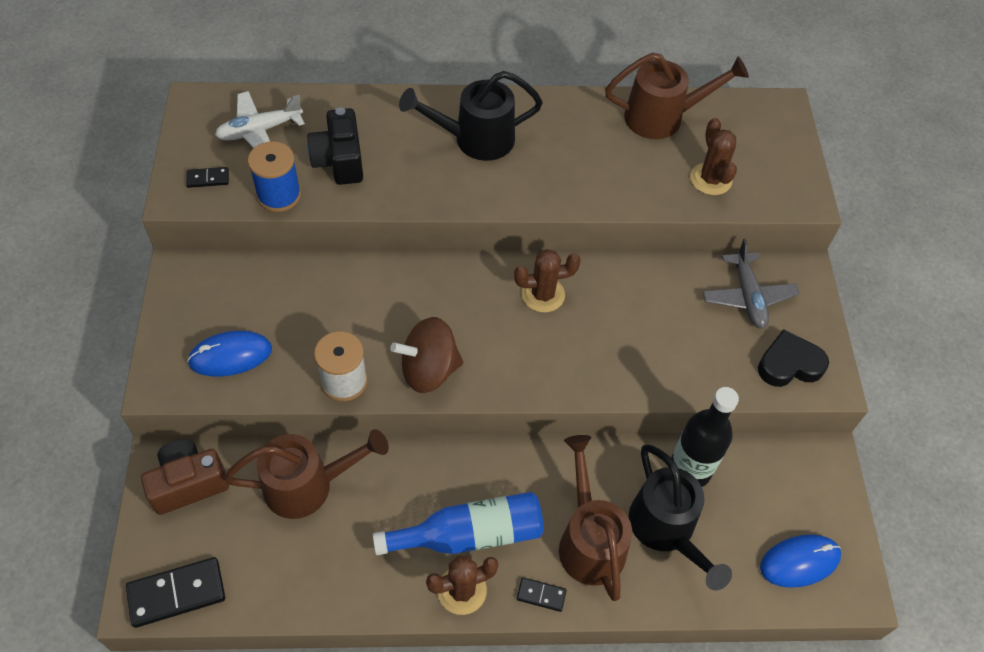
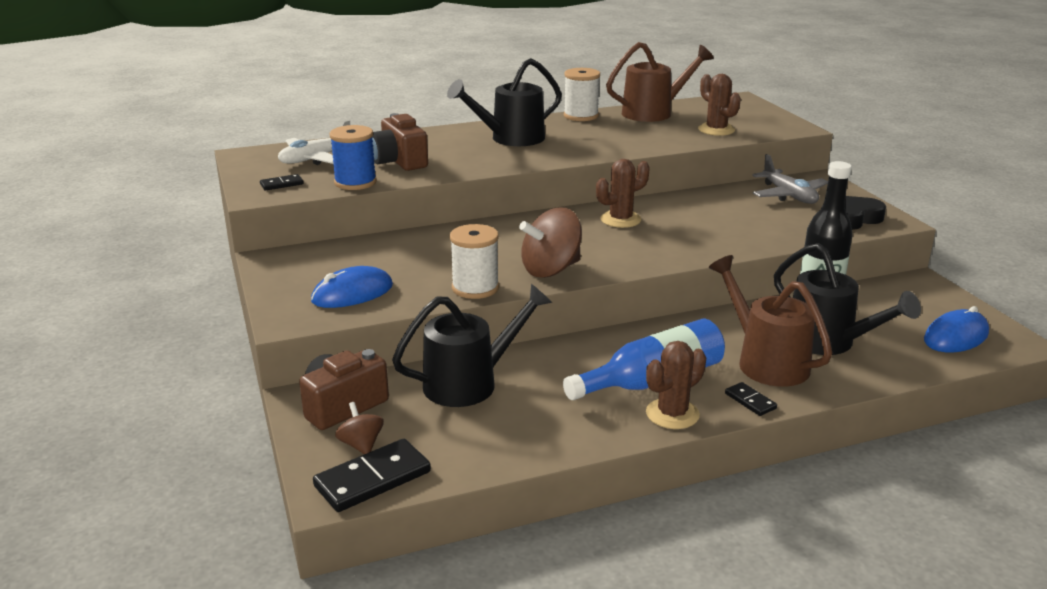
camera: 15 degrees left, 30 degrees down
(184, 544) = (361, 445): none -> brown spinning top
(308, 485) = (471, 383): brown watering can -> black watering can
(339, 161) = (399, 161): black camera -> brown camera
(541, 595) = (750, 401): black domino -> black domino turned 60 degrees clockwise
(577, 104) = (581, 116): none -> white spool

